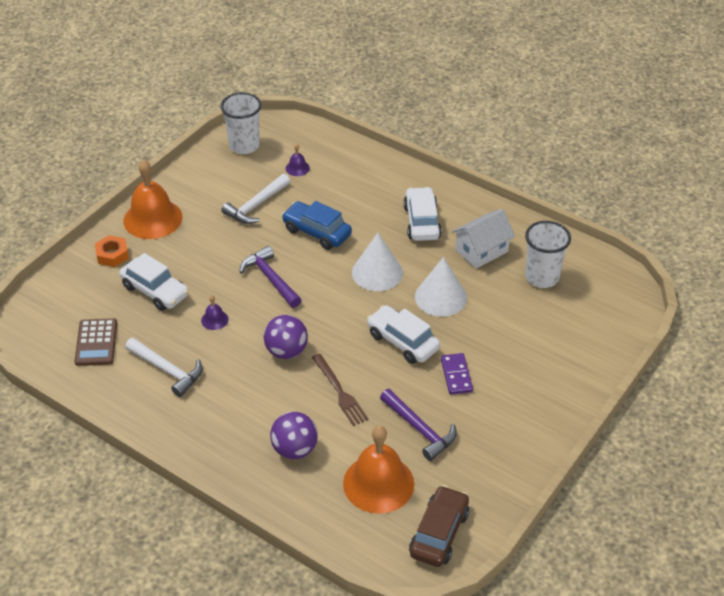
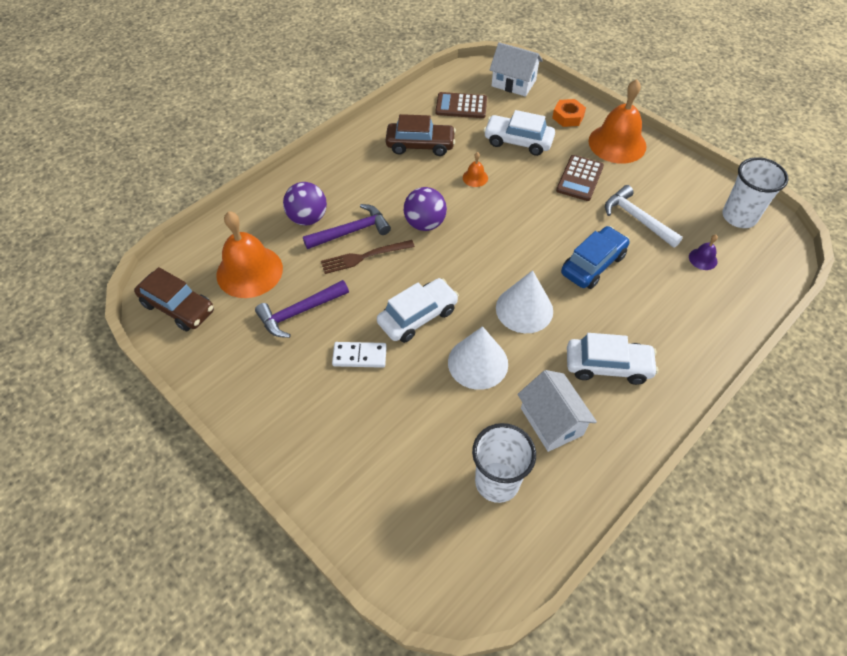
camera: 100 degrees right, 10 degrees up
(53, 301) = (513, 83): none -> white house
(155, 291) = (518, 141): white car -> white car turned 60 degrees clockwise
(167, 370) = (420, 145): white hammer -> brown car
(207, 243) = (579, 178): none -> brown calculator
(214, 320) = (475, 177): purple bell -> orange bell
(270, 279) = (524, 221): purple hammer -> purple hammer (351, 231)
(456, 375) = (359, 356): purple domino -> white domino

